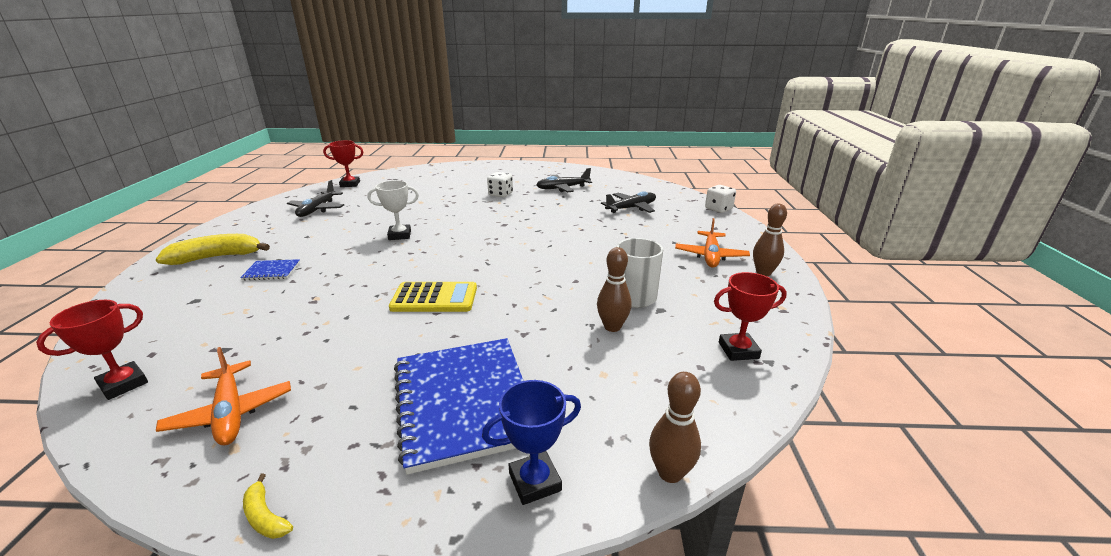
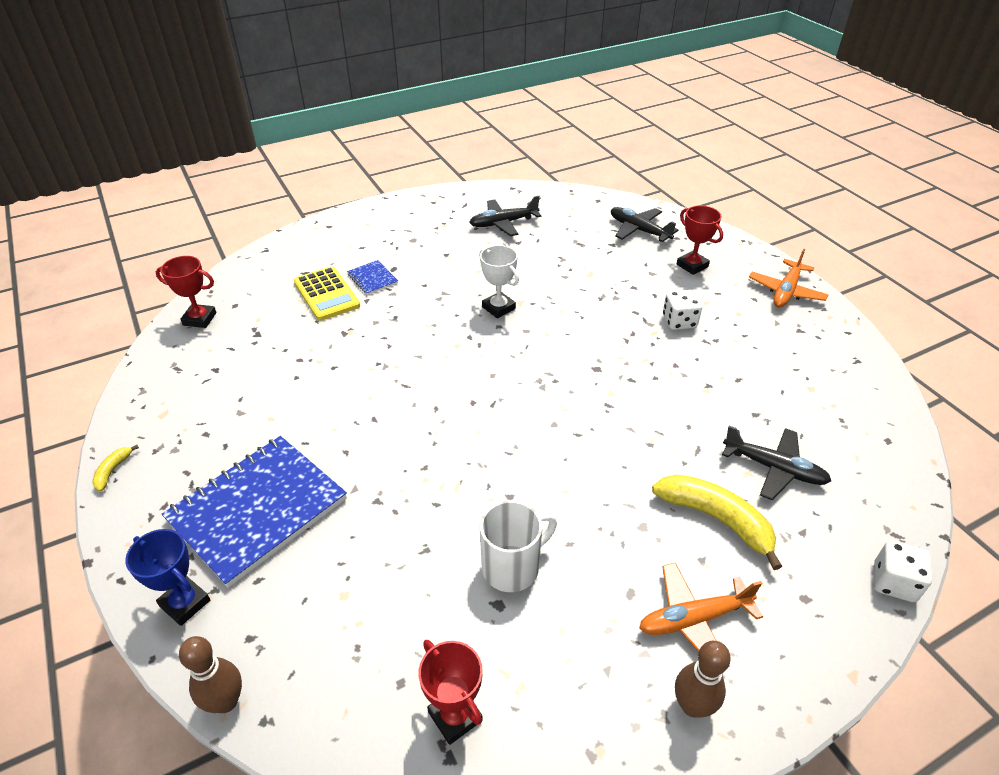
camera: 60 degrees right, 15 degrees up
(217, 257) = (372, 236): yellow banana -> yellow banana (716, 519)
(230, 412) = (193, 388): orange plane -> orange plane (786, 291)
(350, 184) = (581, 202): red trophy -> red trophy (692, 265)
(434, 298) = (397, 403): yellow calculator -> yellow calculator (326, 294)
(562, 188) = (765, 366): black plane -> black plane (639, 230)
(612, 327) = (432, 570): brown bowling pin -> none

